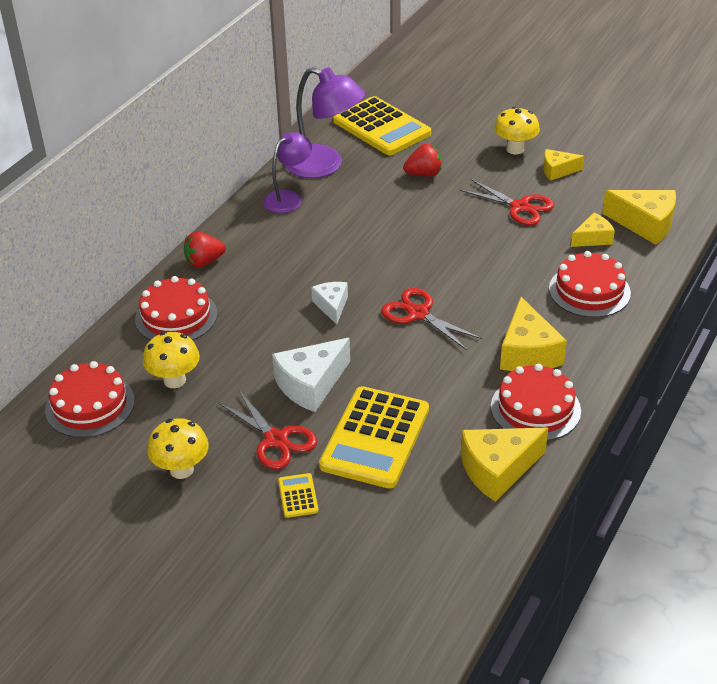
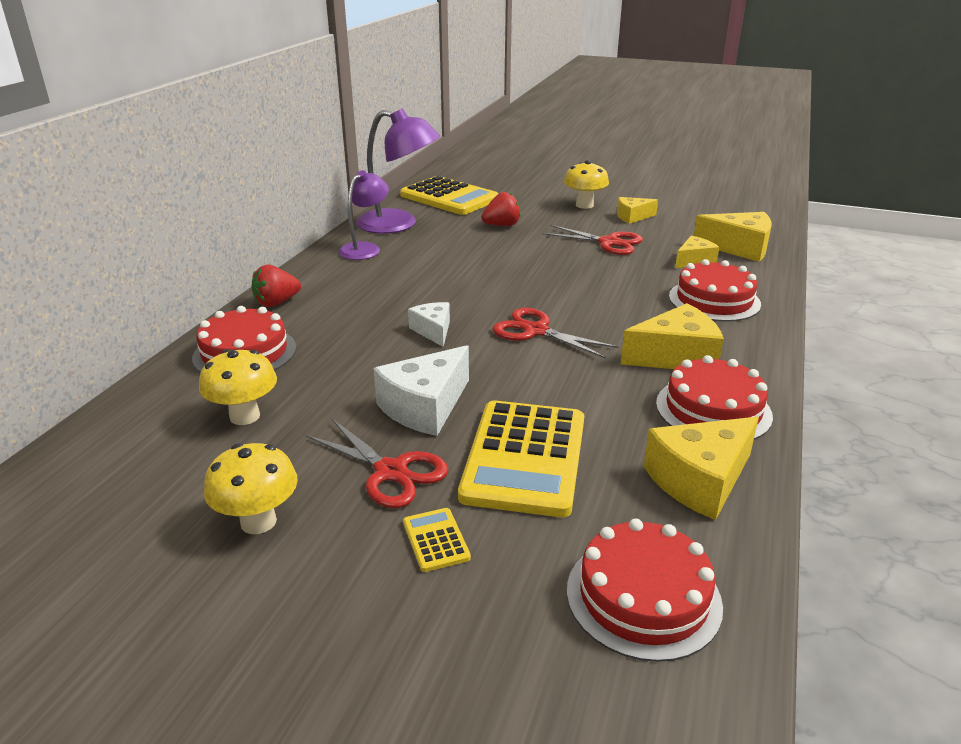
camera: 10 degrees left, 10 degrees down
(90, 405) = (125, 453): red cake -> red cake (643, 597)
(527, 352) = (676, 356): yellow cheese -> yellow cheese turned 90 degrees counterclockwise

